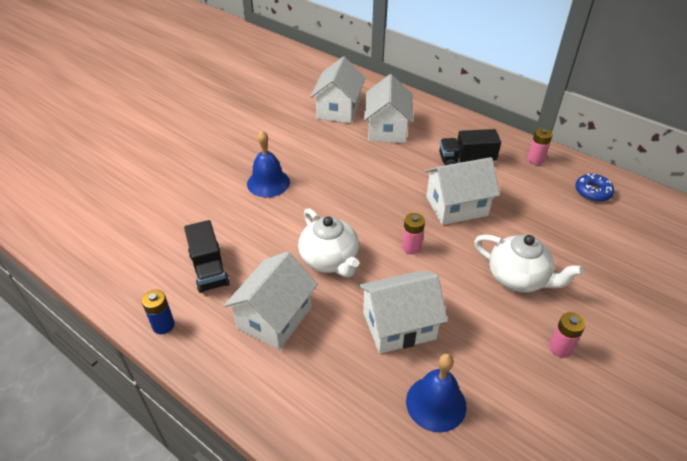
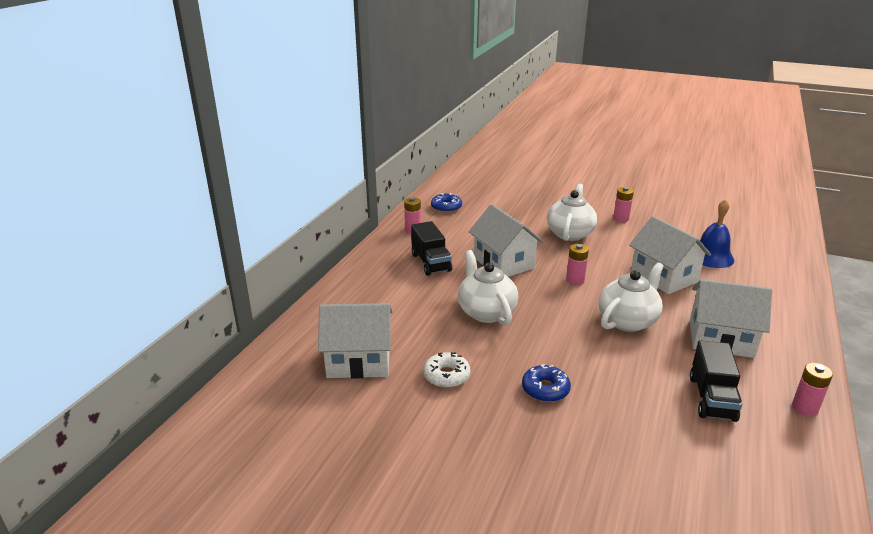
camera: 105 degrees left, 15 degrees down
(163, 325) = (804, 408): blue battery -> pink battery
(209, 269) = (711, 398): black truck -> black truck turned 135 degrees clockwise
(268, 183) = (545, 389): blue bell -> blue donut
(305, 142) = (446, 376): none -> white donut
(375, 176) = (486, 312): none -> white teapot
(387, 129) = (392, 315): white house -> none

